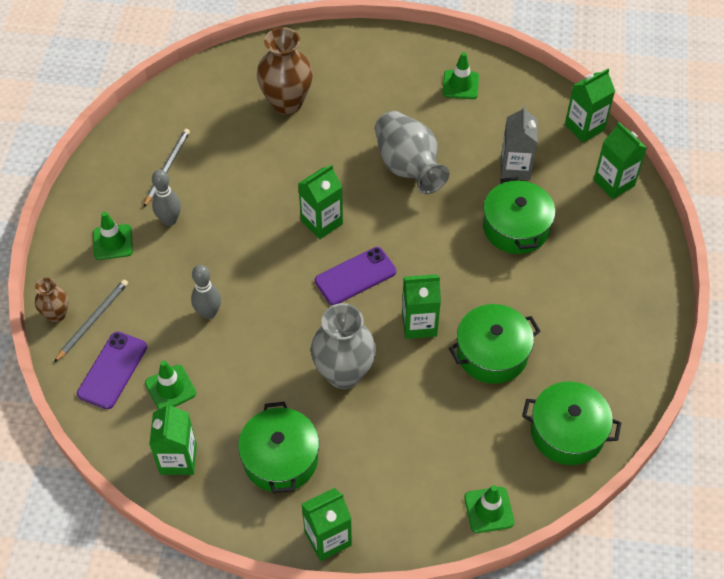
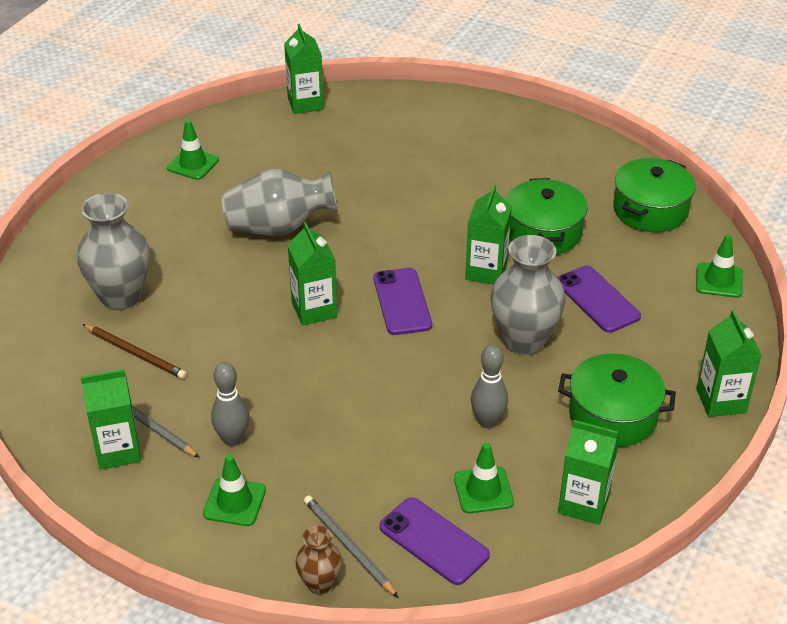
camera: 70 degrees left, 15 degrees down
(208, 313) = (391, 433): grey bowling pin -> grey bowling pin (487, 421)
(232, 134) = (135, 353): none -> brown pencil
(287, 103) = (121, 297): brown vase -> grey vase
(419, 416) = (597, 299): none -> purple phone
(515, 168) = (327, 158): grey carton -> none
(516, 227) = (401, 177): green pot -> none
(614, 183) = (383, 105): green carton -> green carton (118, 451)

